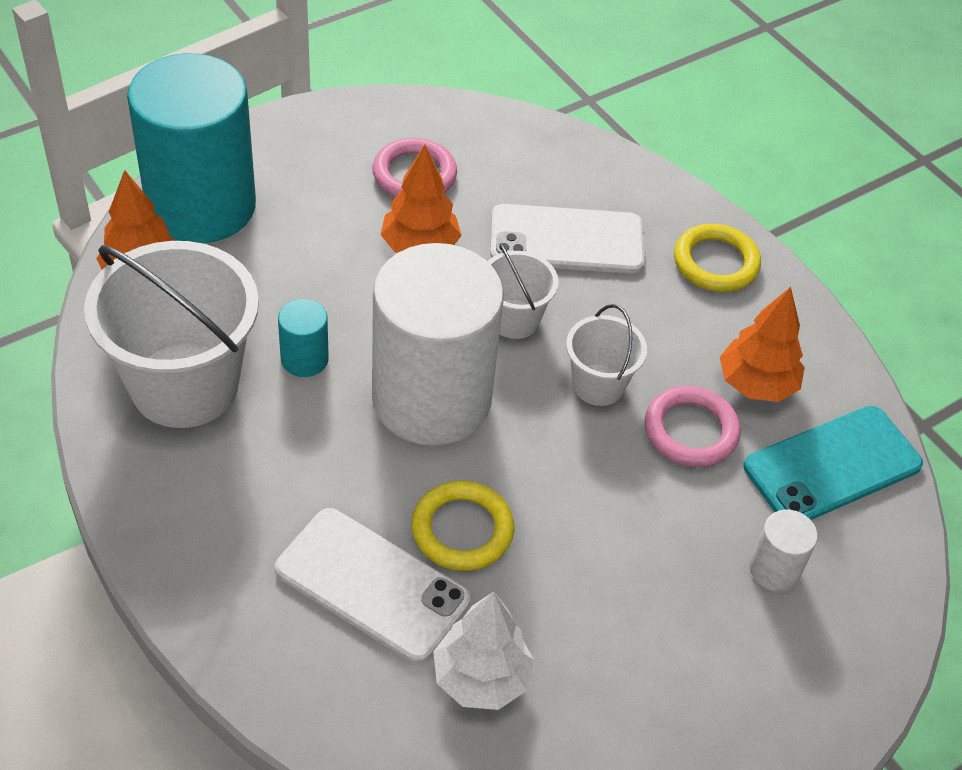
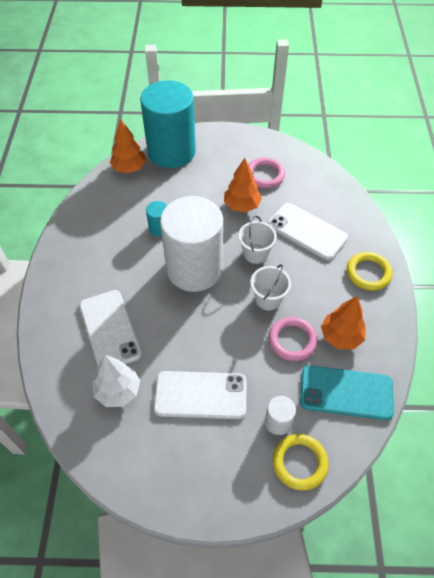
camera: 40 degrees right, 5 degrees up
(184, 385) = (109, 217): white bucket -> none
(462, 530) = (161, 328): yellow ring -> yellow ring (299, 463)
(623, 601) = (200, 395): none -> white phone

